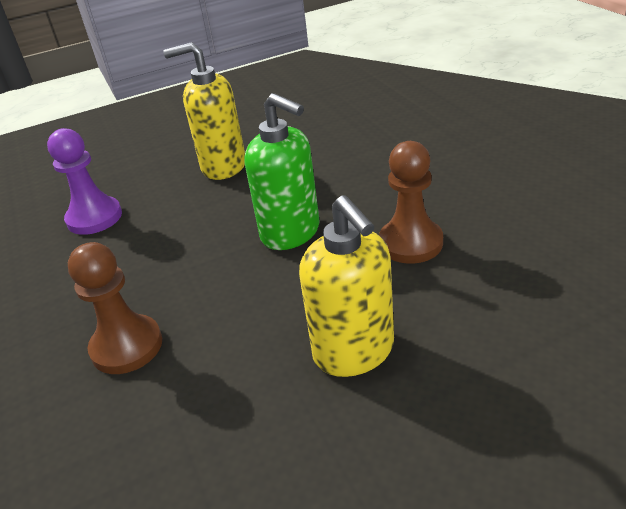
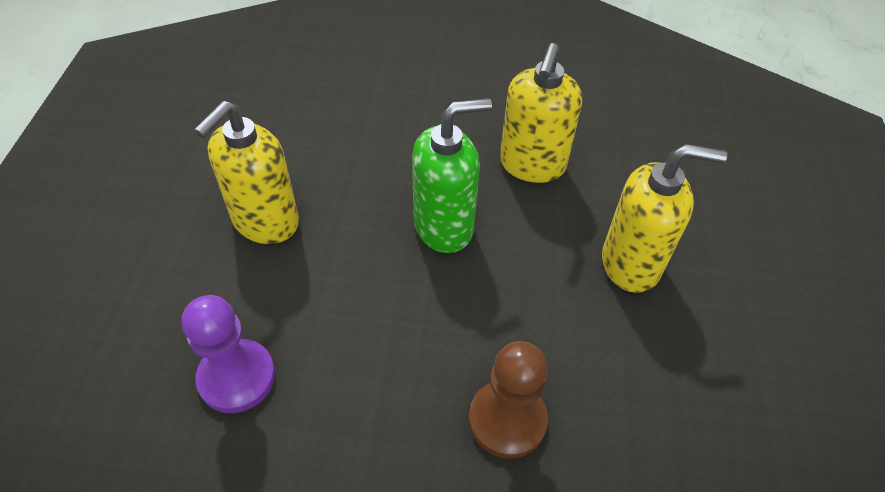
camera: 65 degrees left, 15 degrees up
(410, 243) = (532, 165): brown pawn -> yellow soap dispenser

